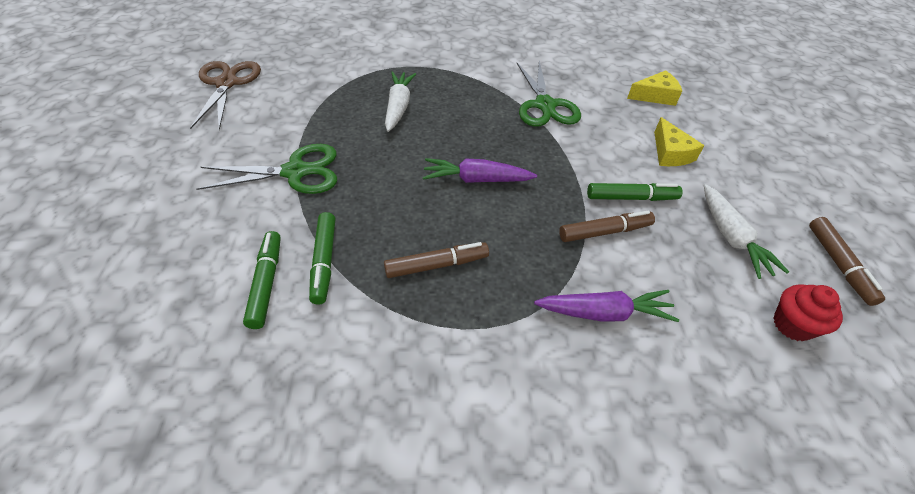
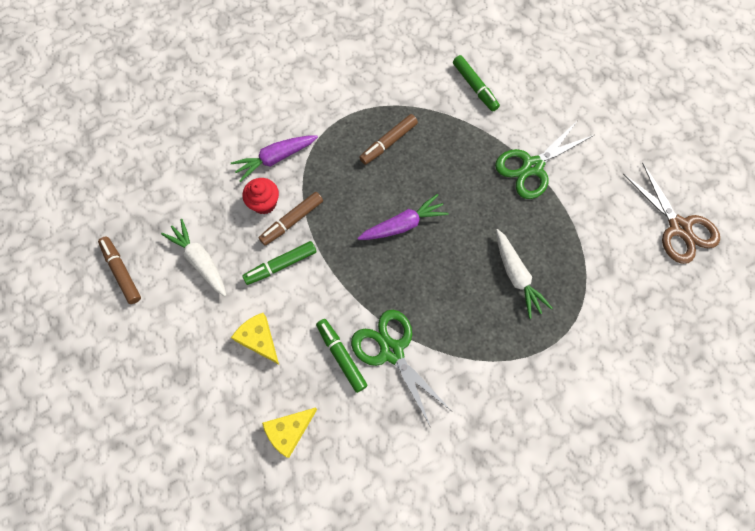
camera: 155 degrees right, 20 degrees up
(324, 262) = (455, 113): green marker -> green marker (341, 356)
(792, 325) = (159, 204): red cupcake -> red cupcake (264, 203)

